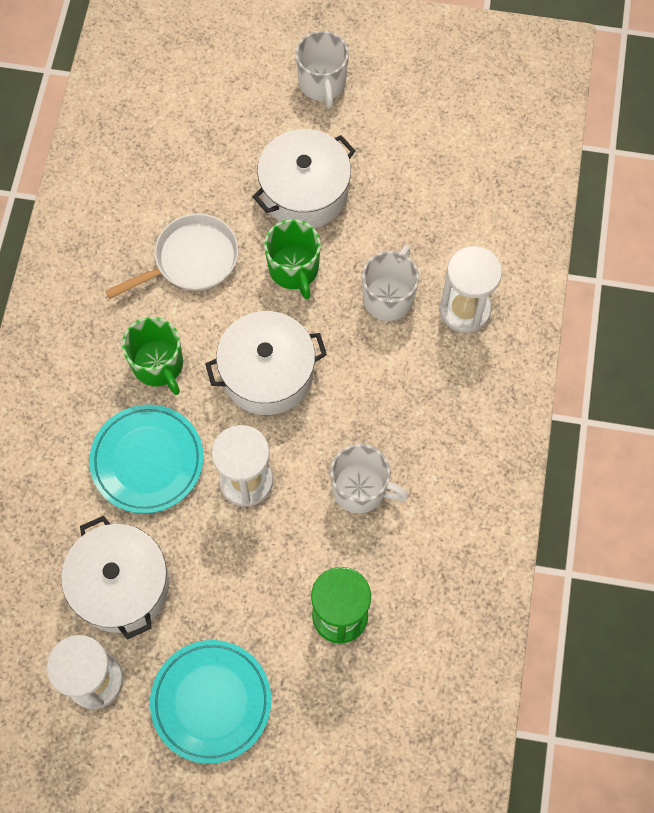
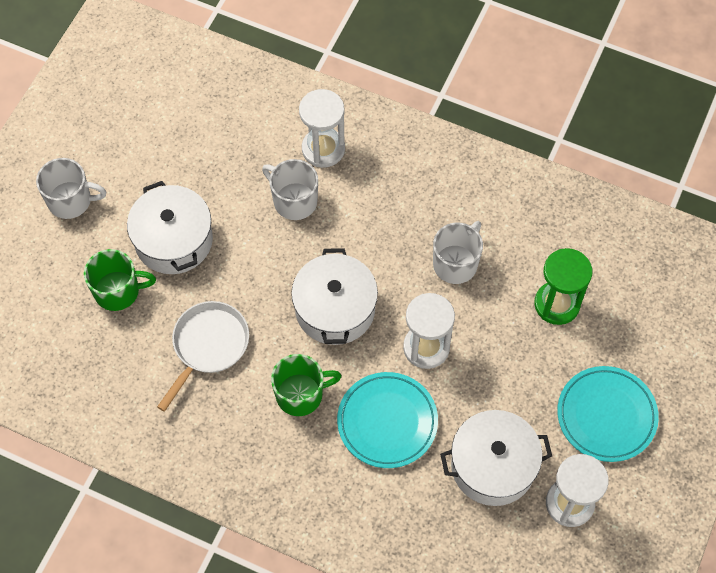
camera: 75 degrees left, 5 degrees down
(191, 260) = (208, 346): white pan -> white pan turned 45 degrees clockwise
(294, 269) = (245, 266): green mug -> green mug (118, 291)

